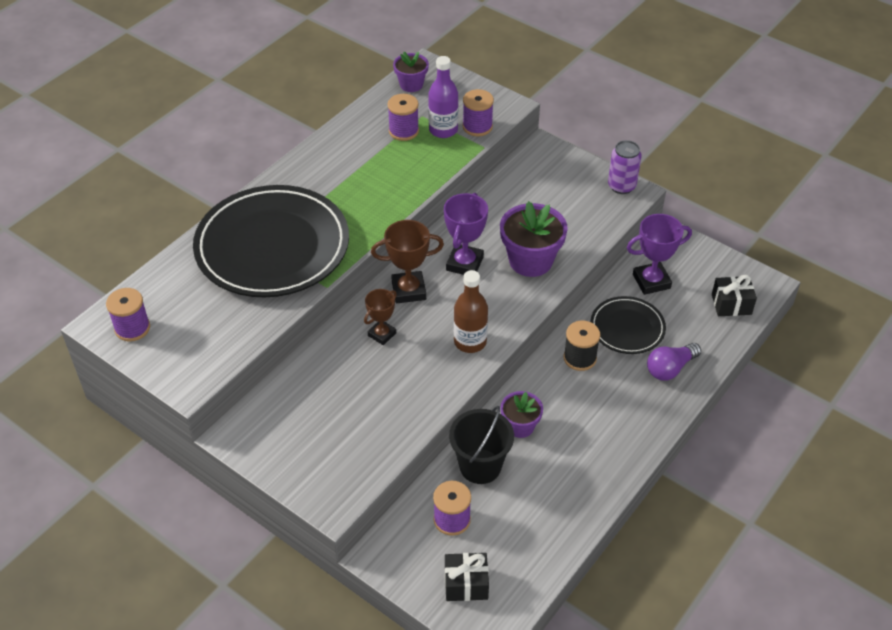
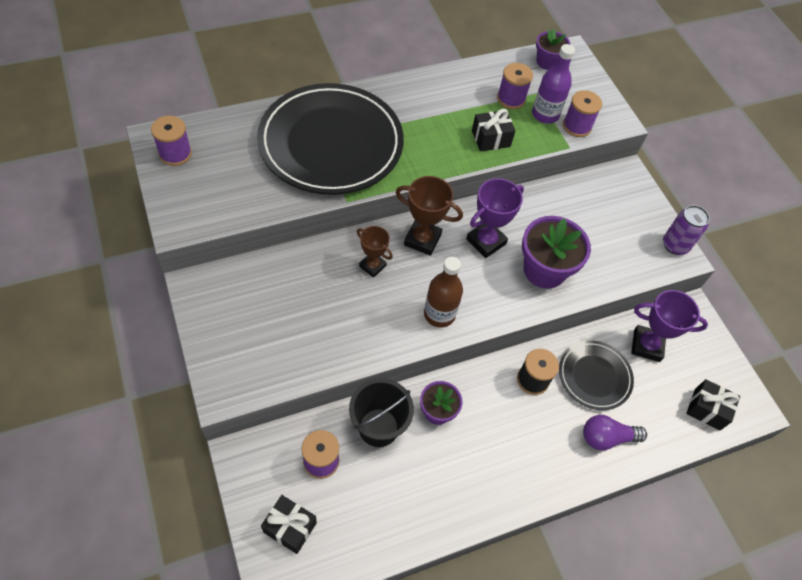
camera: 25 degrees right, 10 degrees up
(382, 334) = (372, 266): brown trophy -> brown trophy turned 60 degrees clockwise
(412, 173) = (491, 138): none -> black gift

